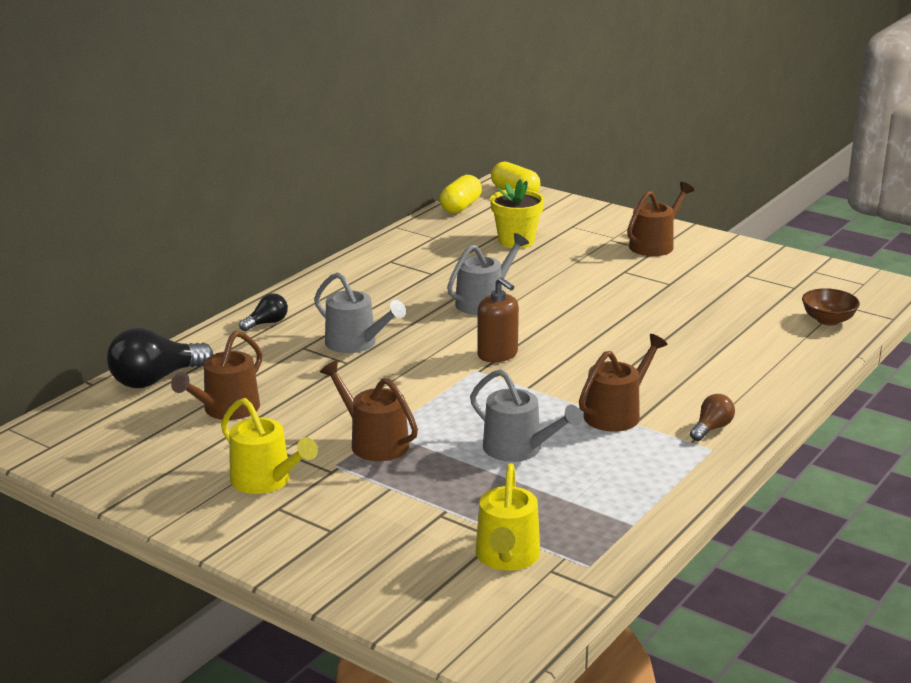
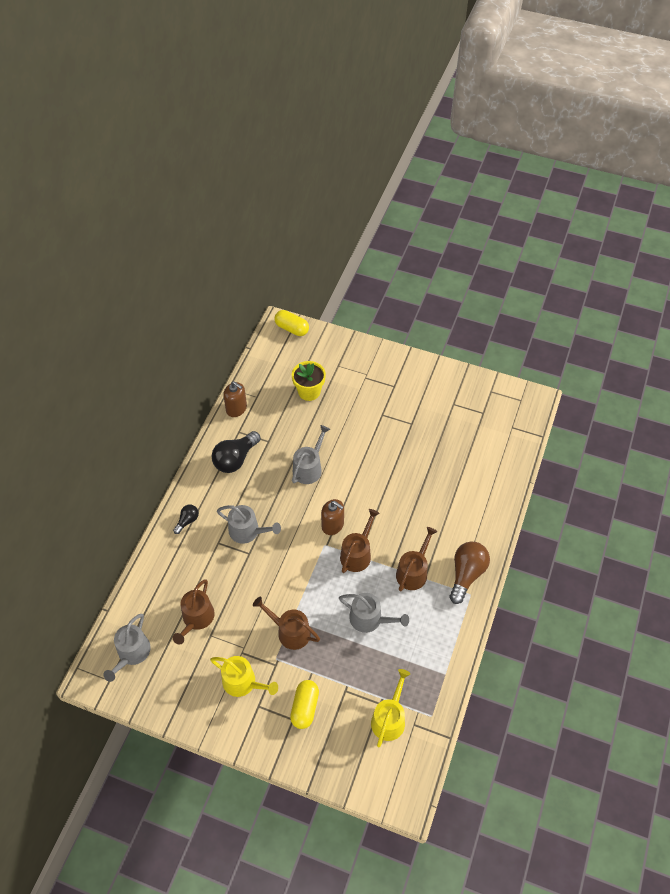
camera: 15 degrees left, 30 degrees up
(103, 427) = (132, 653): none -> grey watering can
(156, 379) = (143, 597): black light bulb -> black light bulb (235, 459)
(397, 243) = (236, 408): none -> brown soap dispenser
(461, 207) = (263, 355): yellow capsule -> yellow capsule (305, 707)
(507, 556) = (389, 718): yellow watering can -> yellow watering can turned 150 degrees counterclockwise
(655, 245) = (393, 379): brown watering can -> brown watering can (357, 554)
(711, 428) = (466, 574): brown light bulb -> brown light bulb, size x1.88
(828, 320) = (508, 446): brown bowl -> none

